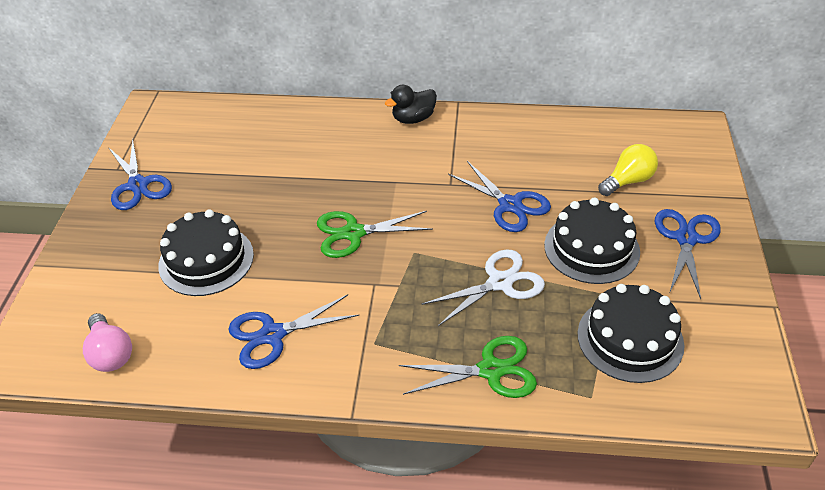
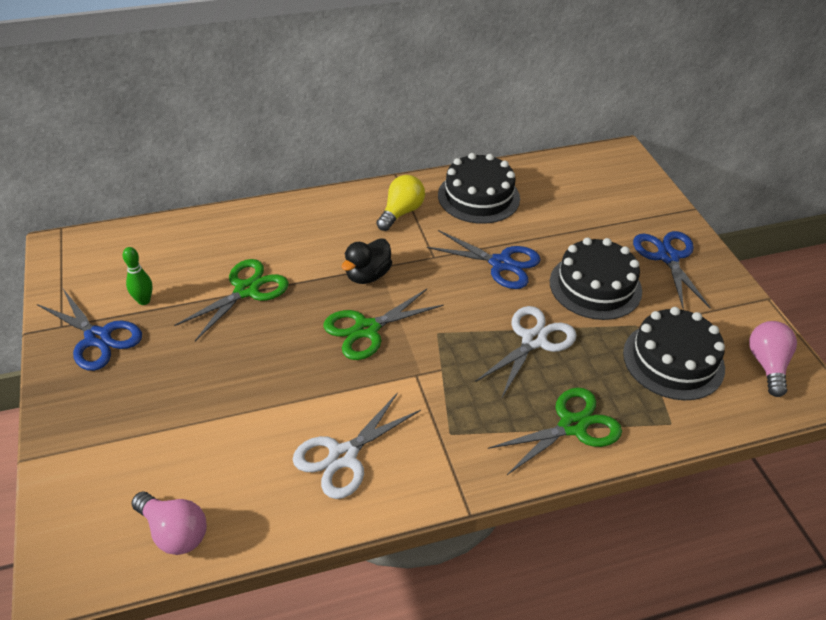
camera: 25 degrees left, 0 degrees up
(188, 164) = (144, 301): none -> green bowling pin
(206, 260) = (225, 399): black cake -> black cake (478, 197)
(272, 175) = (246, 290): none -> green scissors
(273, 335) = (343, 456): blue scissors -> white scissors
(413, 119) = (361, 200): black duck -> black duck (367, 275)
(628, 181) = (591, 216): yellow light bulb -> yellow light bulb (401, 212)
(730, 371) = (767, 365): none -> pink light bulb

